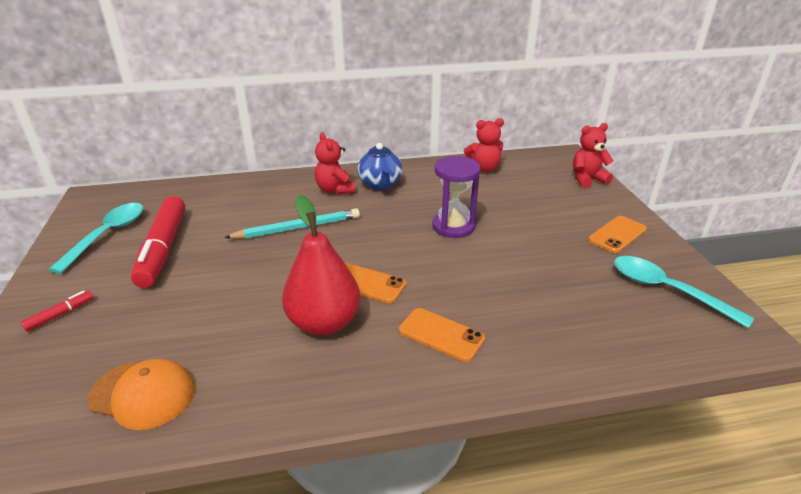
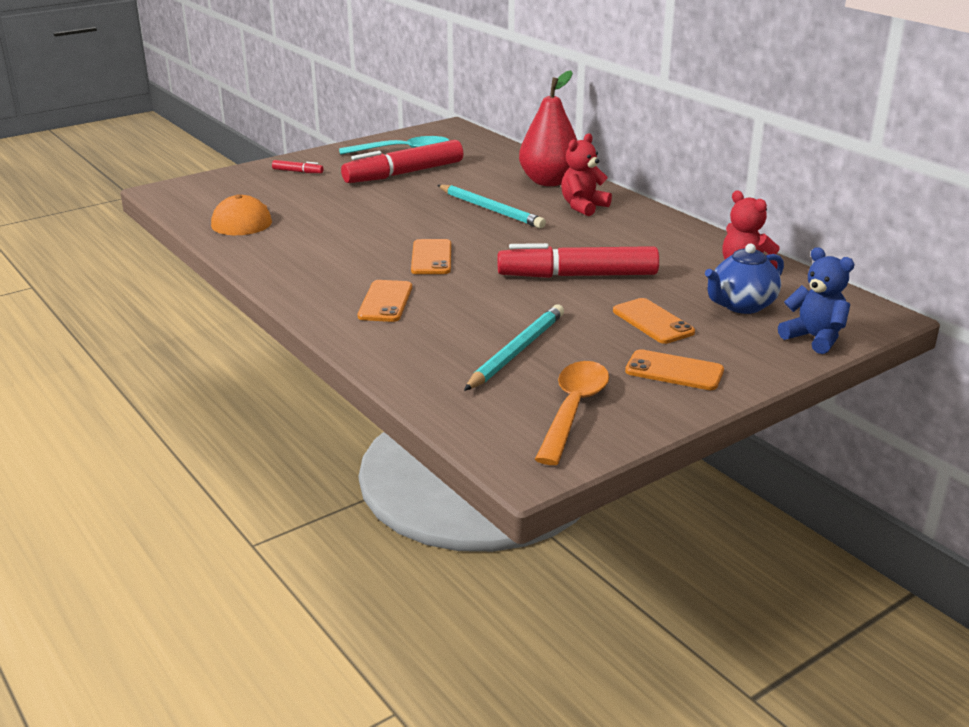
camera: 65 degrees right, 5 degrees down
(324, 323) = (361, 254): red pear -> red pear (549, 181)
(380, 184) = (623, 224): blue teapot -> blue teapot (741, 306)
(453, 226) = (577, 276): purple hourglass -> red marker
(543, 220) = (653, 322): none -> orange phone
(567, 289) = (516, 351): none -> turquoise pencil
(587, 179) = (814, 338): red teddy bear -> blue teddy bear
(667, 290) = (573, 410): turquoise spoon -> orange spoon

